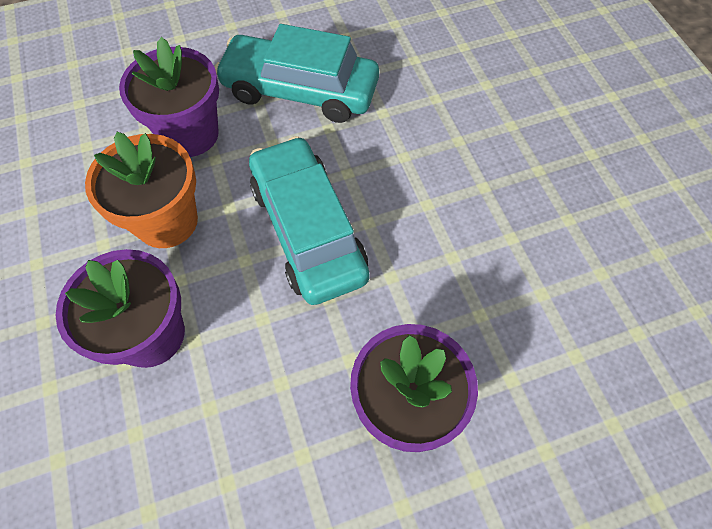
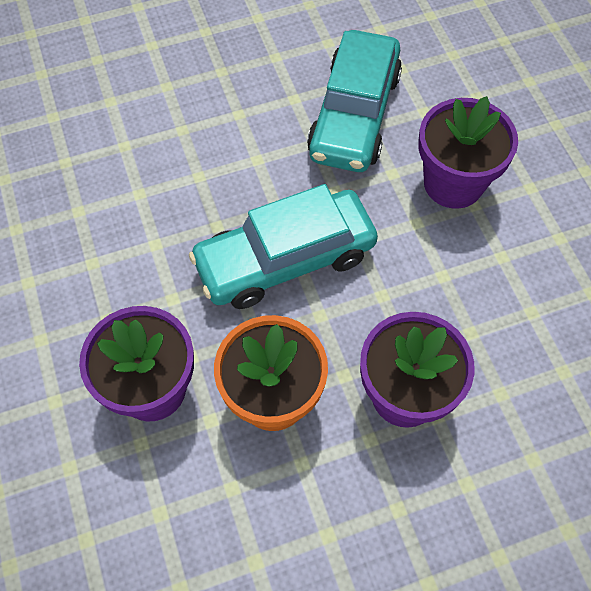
camera: 90 degrees left, 0 degrees up
(300, 90) = (97, 273): turquoise car -> turquoise car (354, 115)

